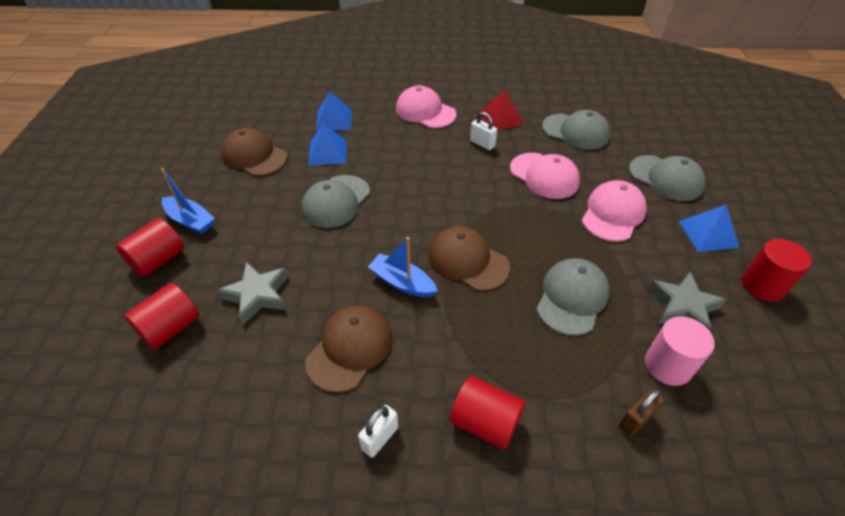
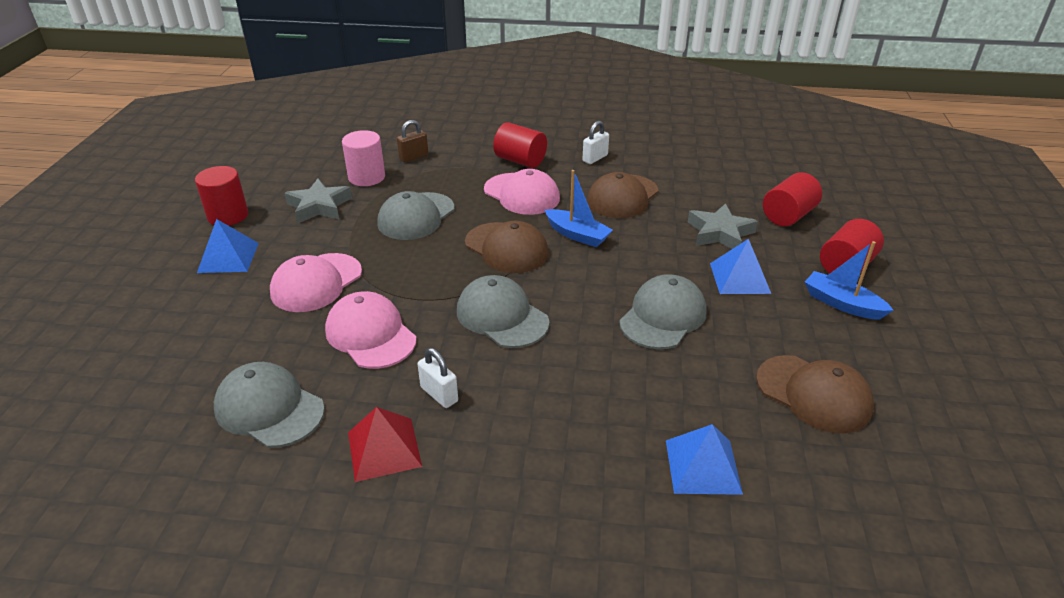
camera: 175 degrees left, 10 degrees down
(327, 152) = (695, 393): blue pyramid -> blue pyramid (740, 278)
(425, 111) = (524, 476): pink cap -> pink cap (522, 194)
(666, 178) = (205, 321): grey cap -> grey cap (502, 316)

